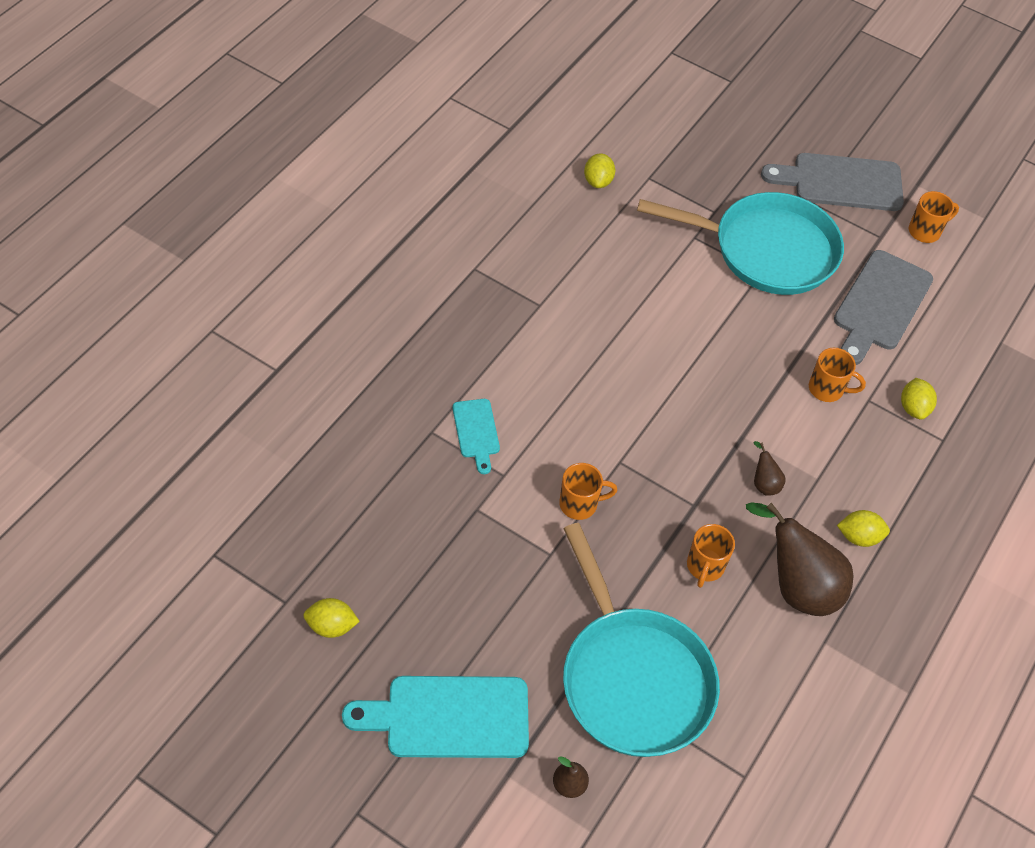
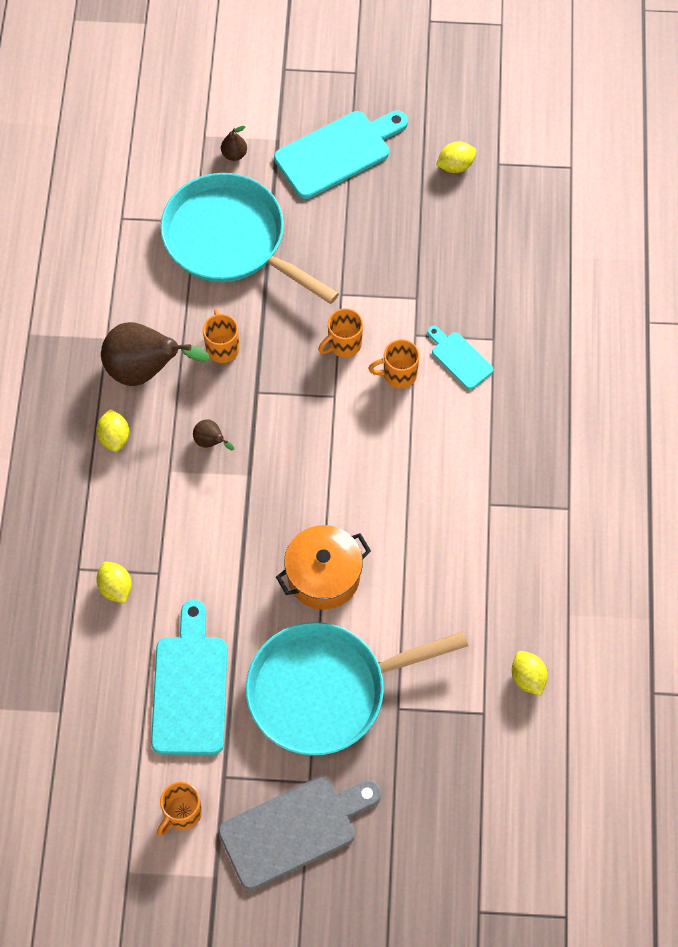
camera: 155 degrees right, 10 degrees up
(720, 325) = (323, 576): none -> orange pot
(827, 389) = (199, 563): orange mug -> orange mug (398, 374)
(859, 537) = (114, 437): yellow lemon -> yellow lemon turned 75 degrees counterclockwise
(880, 305) = (190, 688): grey cutting board -> turquoise cutting board

